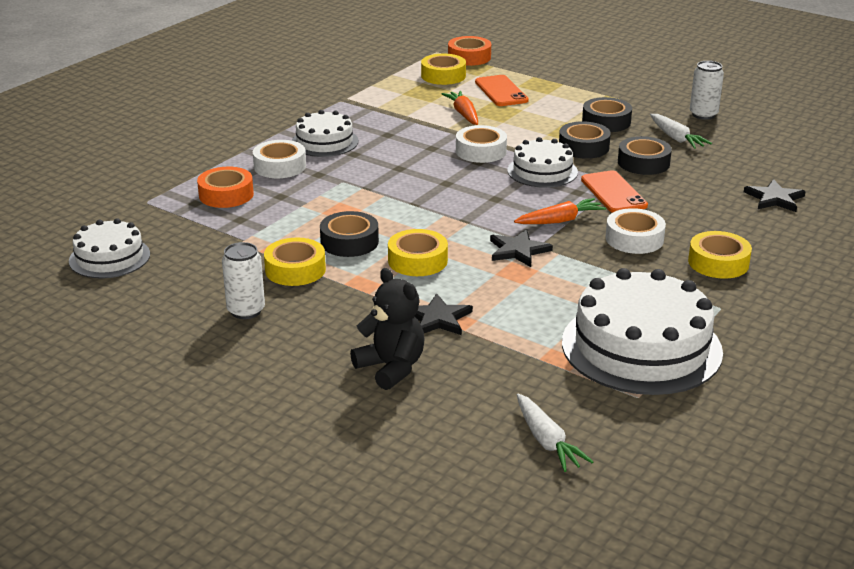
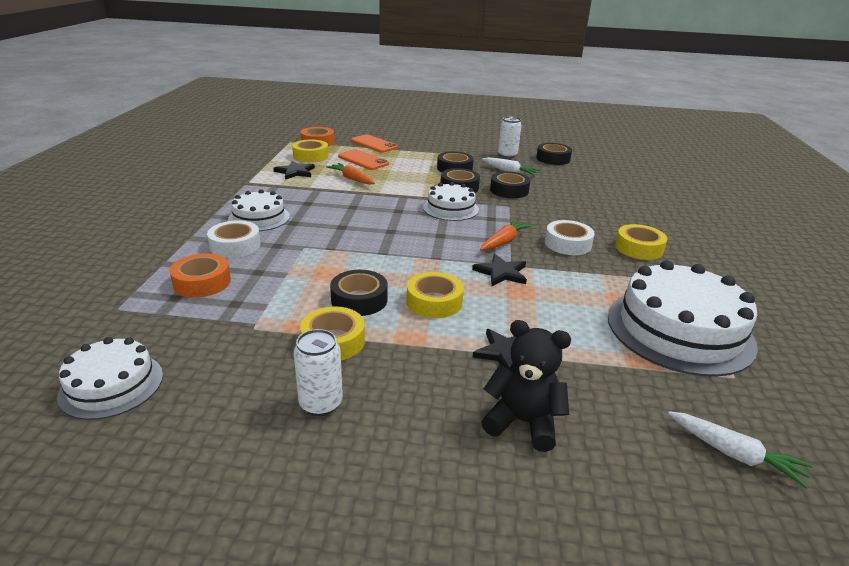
camera: 30 degrees left, 0 degrees up
(481, 151) = (392, 202): white tape -> none
(613, 193) = (515, 214): orange phone -> orange phone (374, 144)
(765, 130) = (553, 159): none -> black tape
(774, 198) = (612, 198): black star -> black star (295, 172)

